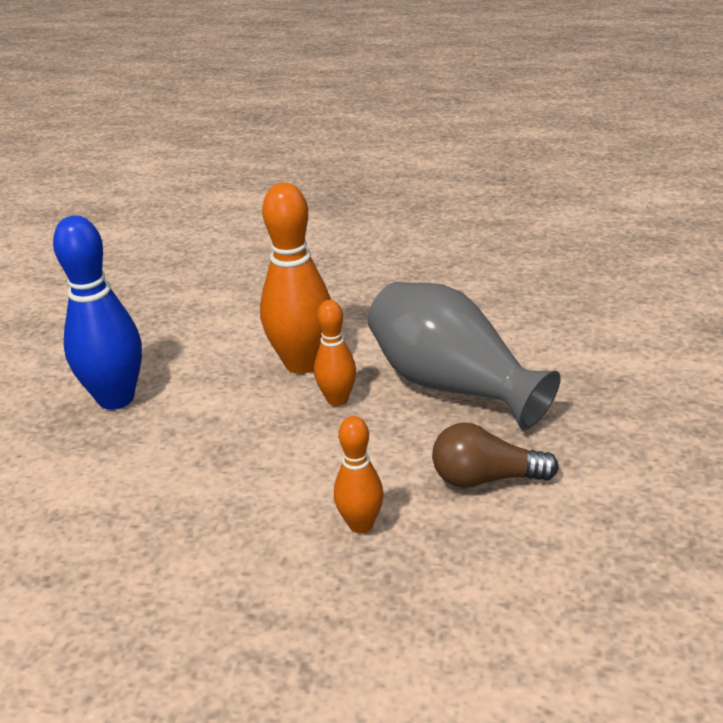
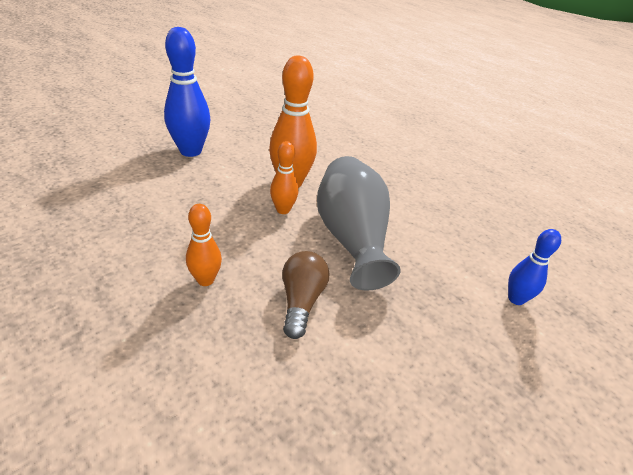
camera: 30 degrees right, 5 degrees up
(485, 478) = (301, 301): brown light bulb -> brown light bulb turned 60 degrees clockwise
(667, 348) = (516, 299): none -> blue bowling pin

